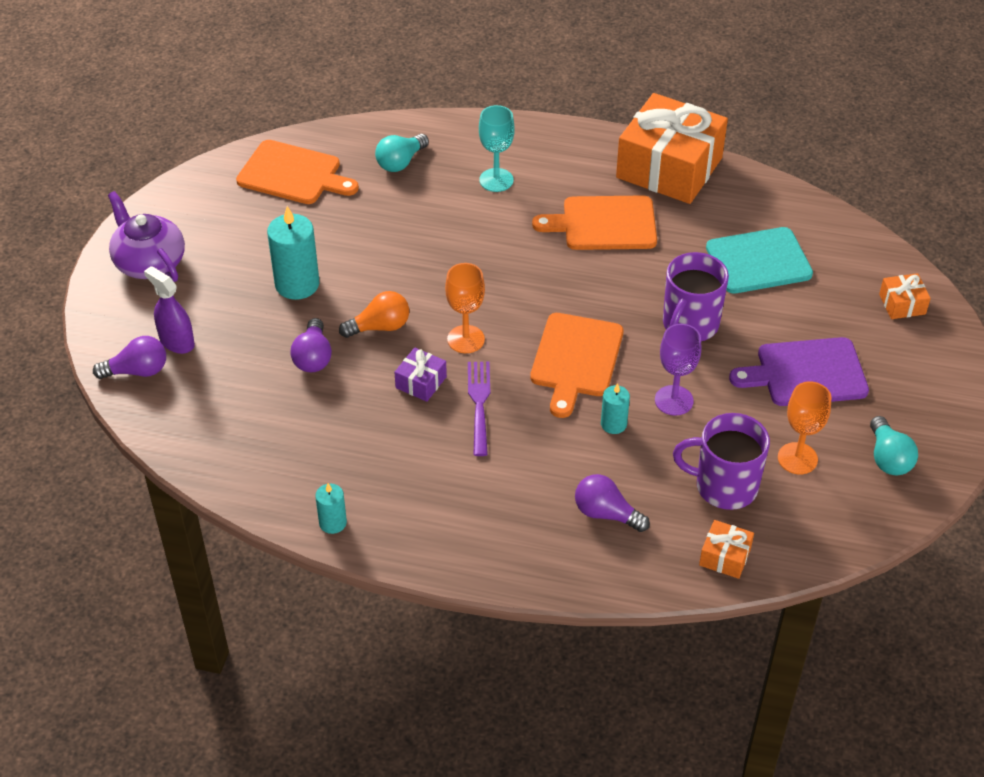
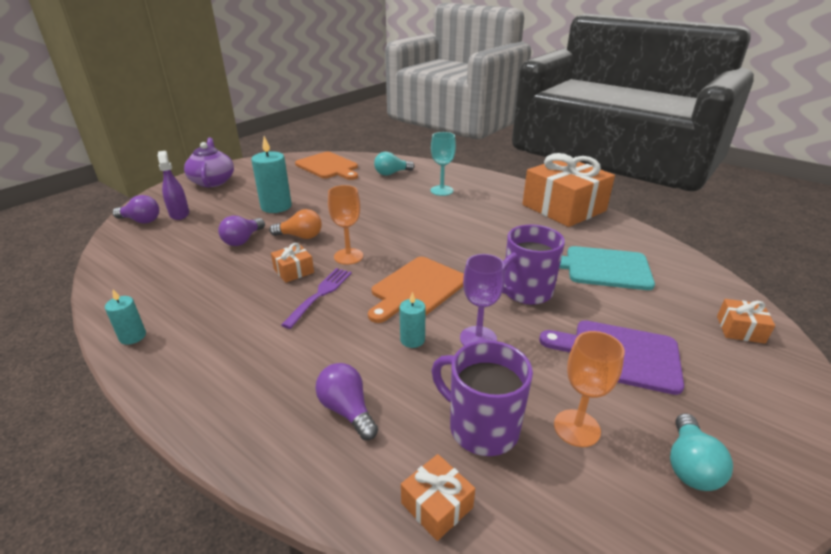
camera: 25 degrees right, 15 degrees down
(421, 382) = (293, 271): purple gift -> orange gift
(604, 224) = (497, 223): orange cutting board -> none

